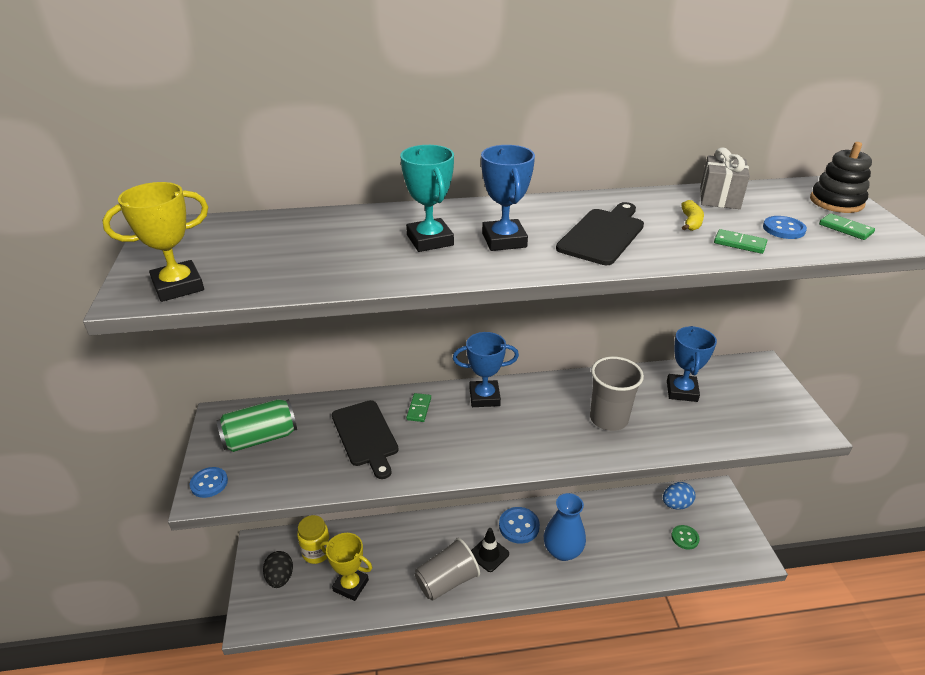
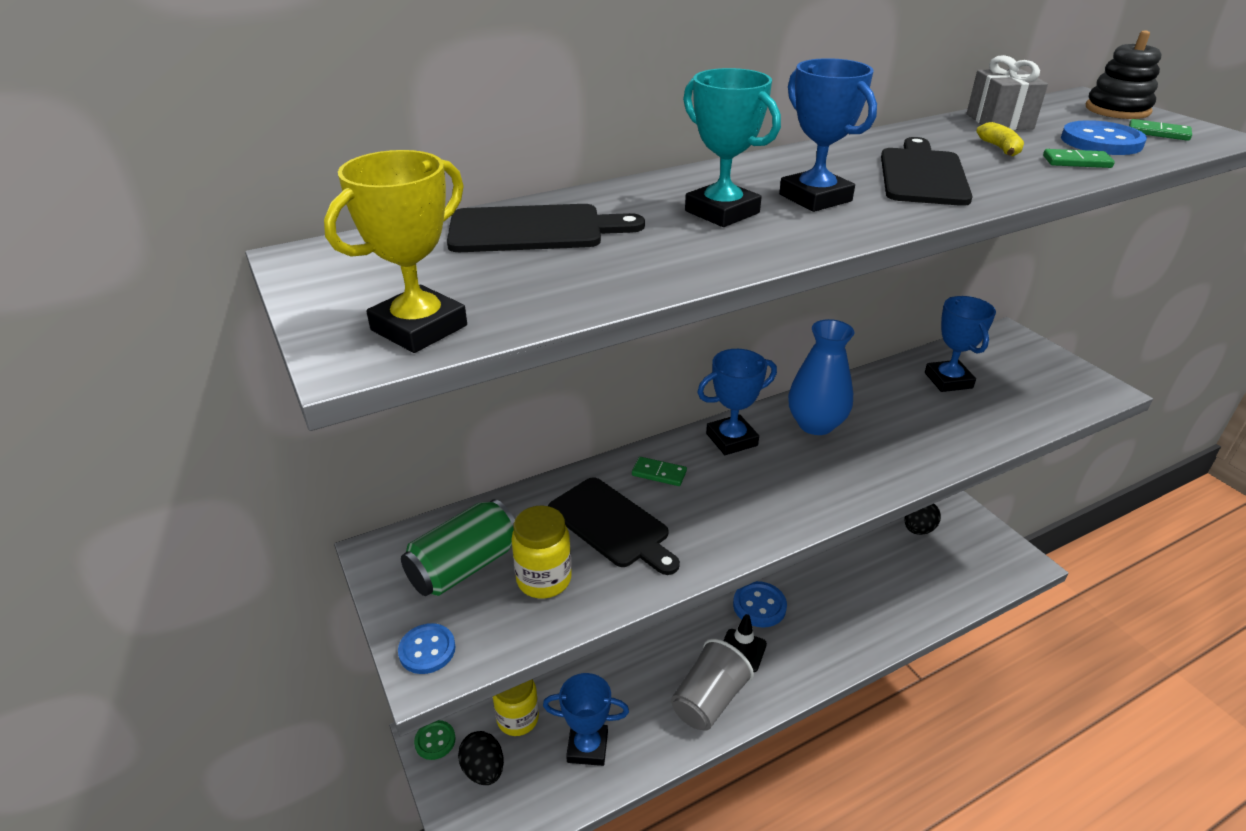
camera: 20 degrees left, 0 degrees up
(301, 459) = (544, 579): none -> yellow jar
(302, 232) = (534, 230): none -> black cutting board
(350, 585) = (587, 747): yellow trophy -> blue trophy
(419, 409) = (659, 473): green domino -> green domino turned 60 degrees counterclockwise
(562, 551) = (825, 620): blue vase -> blue vase (815, 424)
(608, 419) = (892, 430): grey cup -> none
(676, 504) = (918, 529): blue egg -> black egg
(685, 538) = (947, 564): green button -> green button (435, 741)
(783, 229) = (1101, 142): blue button -> blue button, size x1.54

